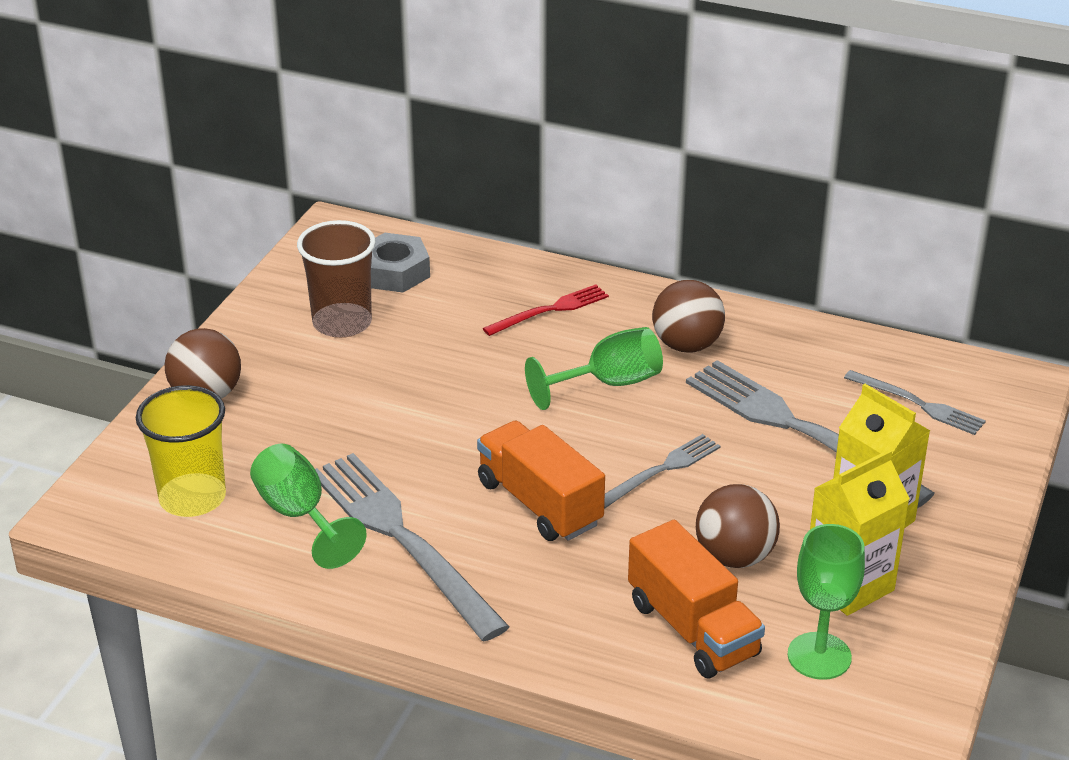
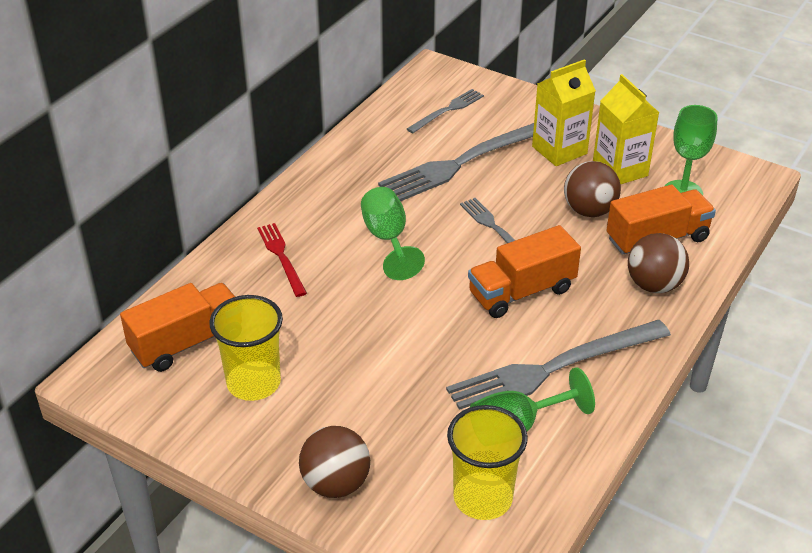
camera: 80 degrees left, 5 degrees up
(342, 323) = (253, 383): brown cup -> yellow cup
(394, 272) = (187, 342): grey nut -> orange truck
(686, 345) = (351, 195): brown ball -> brown ball (654, 285)

